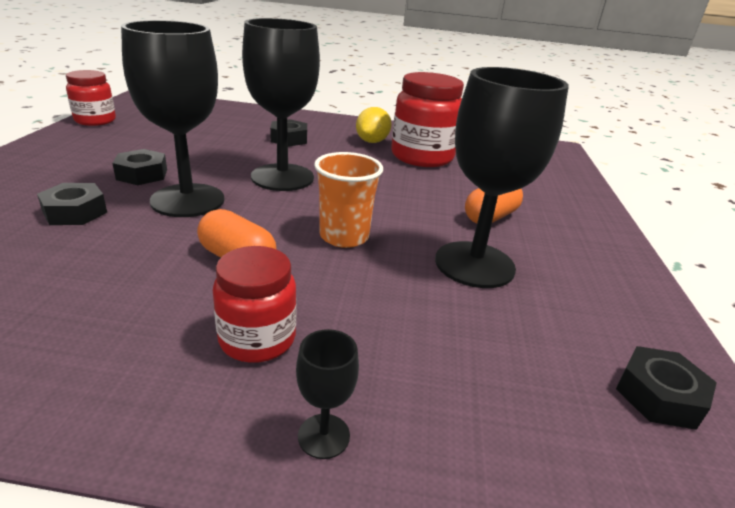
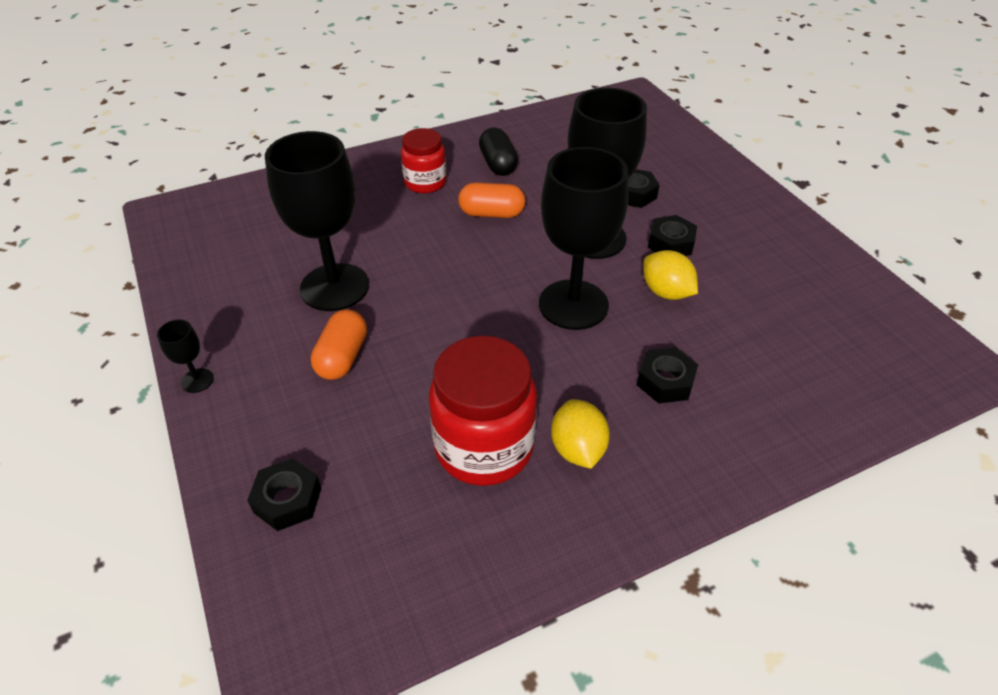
camera: 150 degrees right, 15 degrees up
(95, 120) = (863, 284): red jar -> none
(123, 316) = (498, 164): none -> black capsule
(210, 159) = (666, 292): none -> yellow lemon
(323, 436) = (360, 166): black goblet -> black goblet (197, 380)
(344, 236) = (448, 264): orange cup -> none
(659, 396) = (201, 245): black nut -> black nut (287, 500)

